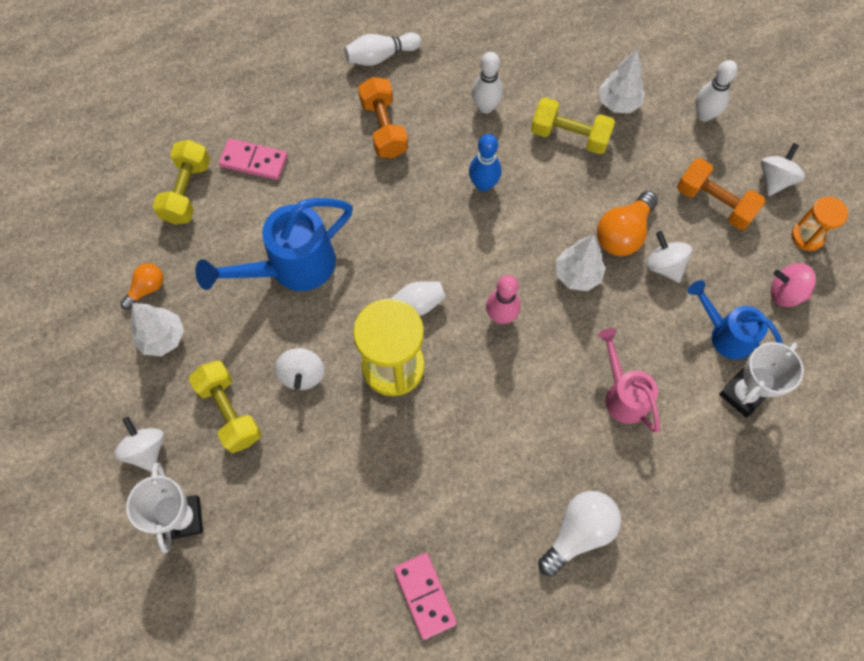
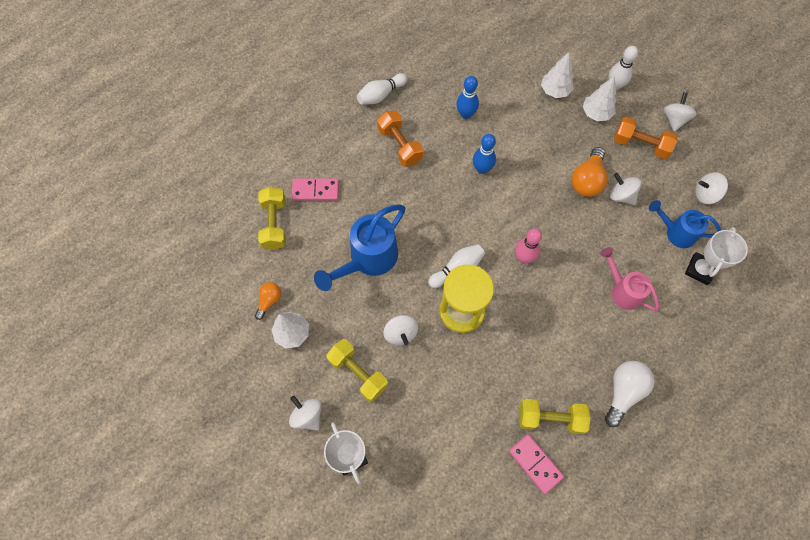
camera: 15 degrees left, 0 degrees up
(485, 107) = (466, 114): white bowling pin -> blue bowling pin
(569, 136) = (529, 121): yellow dumbbell -> yellow dumbbell (550, 418)
(577, 275) = (566, 216): white tree -> white tree (596, 113)
(785, 293) = (705, 194): pink spinning top -> white spinning top
(807, 236) = (707, 153): orange hourglass -> none

